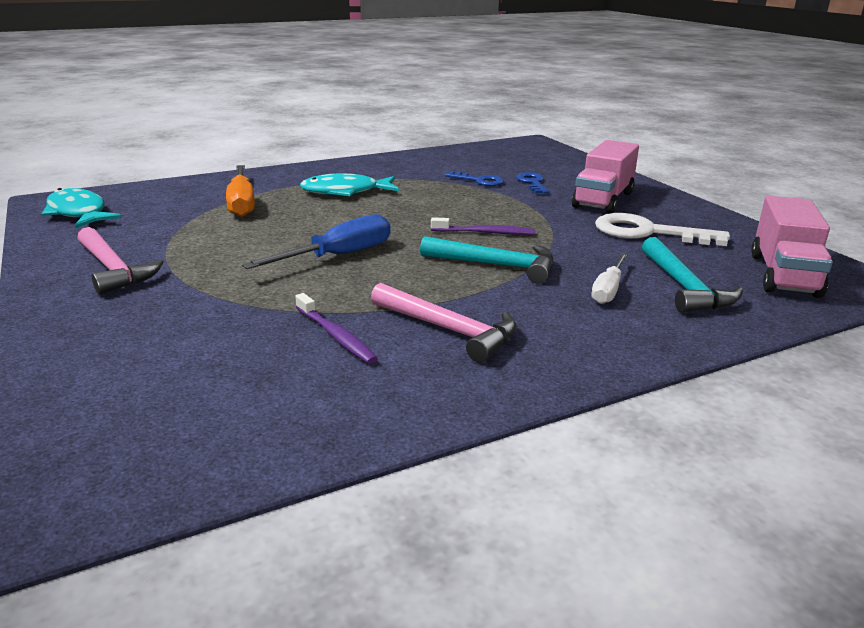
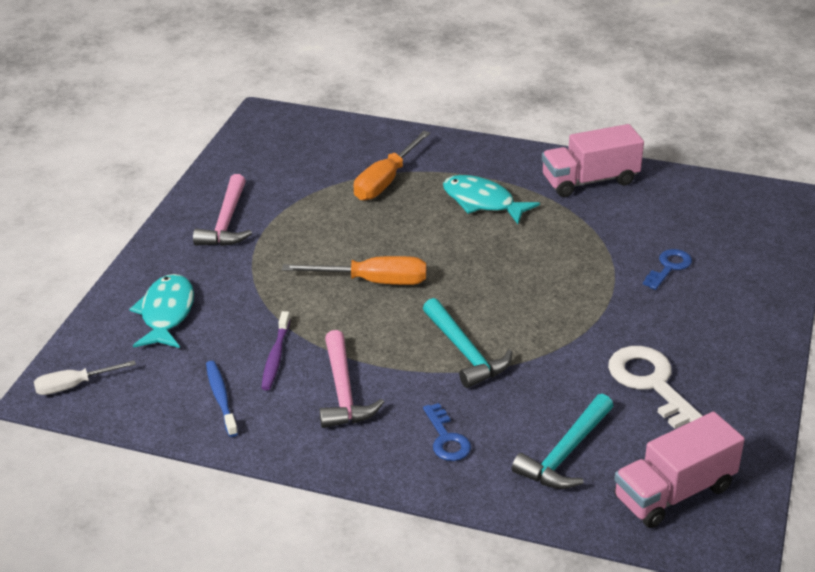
camera: 45 degrees right, 10 degrees up
(78, 213) = (267, 141): turquoise fish -> turquoise fish (166, 313)
(333, 393) = (221, 398): none -> blue toothbrush
(338, 256) = (373, 281): blue screwdriver -> orange screwdriver
(479, 181) = (622, 240): blue key -> blue key (446, 438)
(485, 233) = (515, 312): purple toothbrush -> none
(603, 200) = (693, 325): pink truck -> pink truck (590, 181)
(608, 290) = (503, 422): white screwdriver -> white screwdriver (74, 386)

